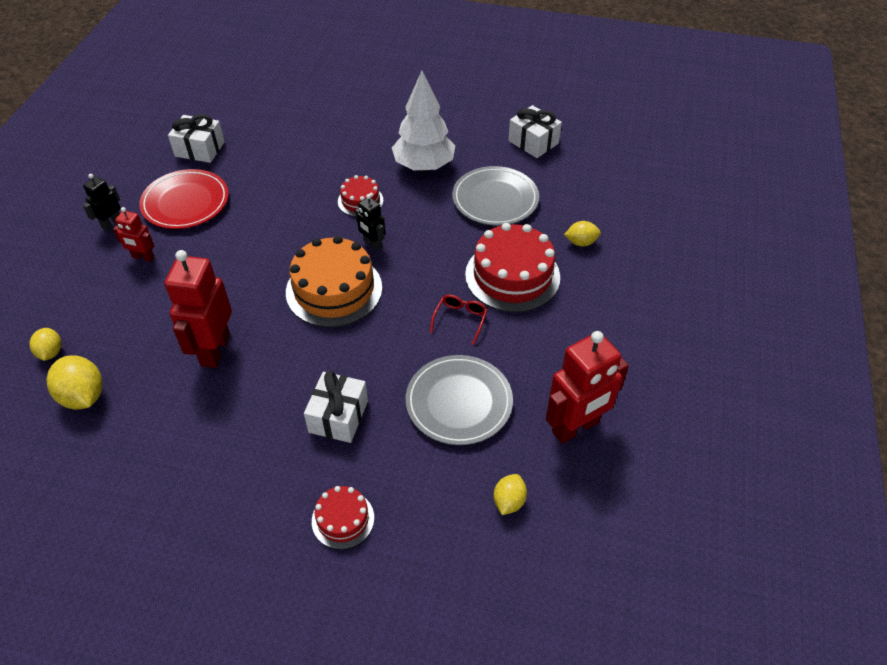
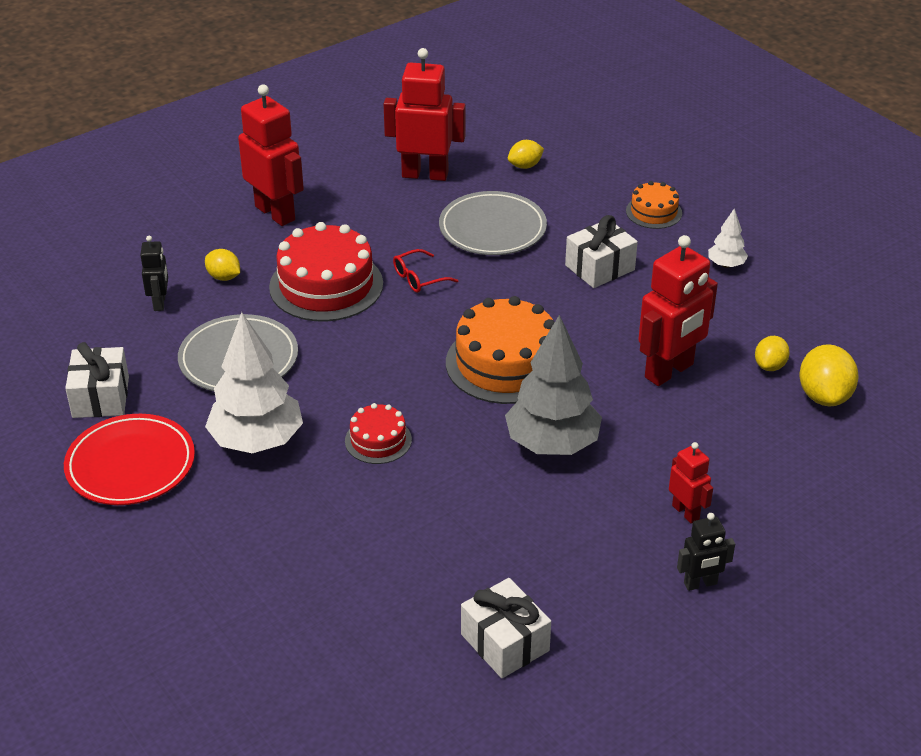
camera: 140 degrees left, 10 degrees down
(51, 352) = (843, 456): yellow lemon -> yellow lemon (770, 366)
(185, 203) = (586, 560): red plate -> red plate (130, 465)
(233, 491) = (726, 265): none -> white tree
(256, 253) = (552, 444): none -> grey tree
(343, 519) = (654, 212): red cake -> orange cake
(372, 244) = (420, 385): black robot -> black robot (160, 303)
(625, 311) = (275, 213): none -> red robot

